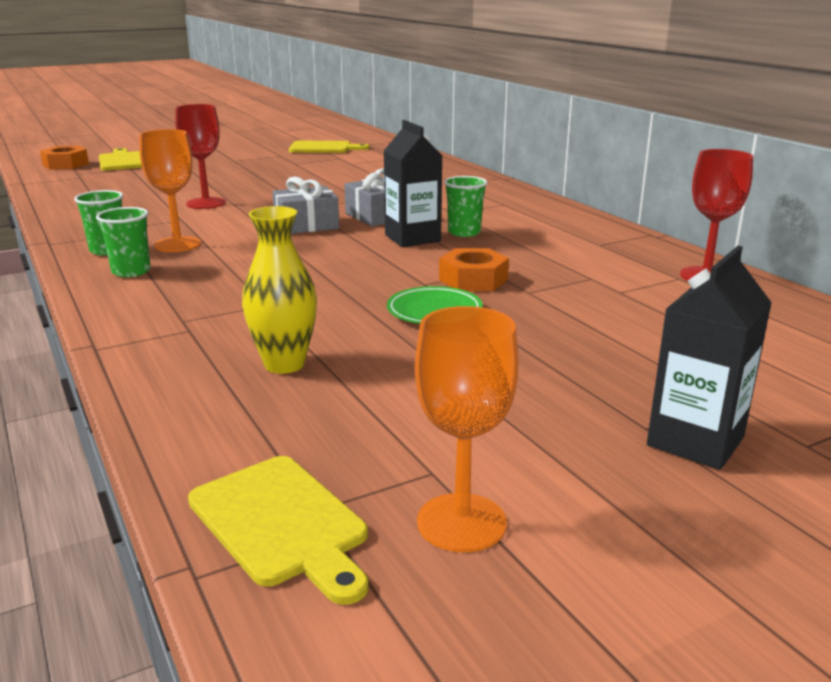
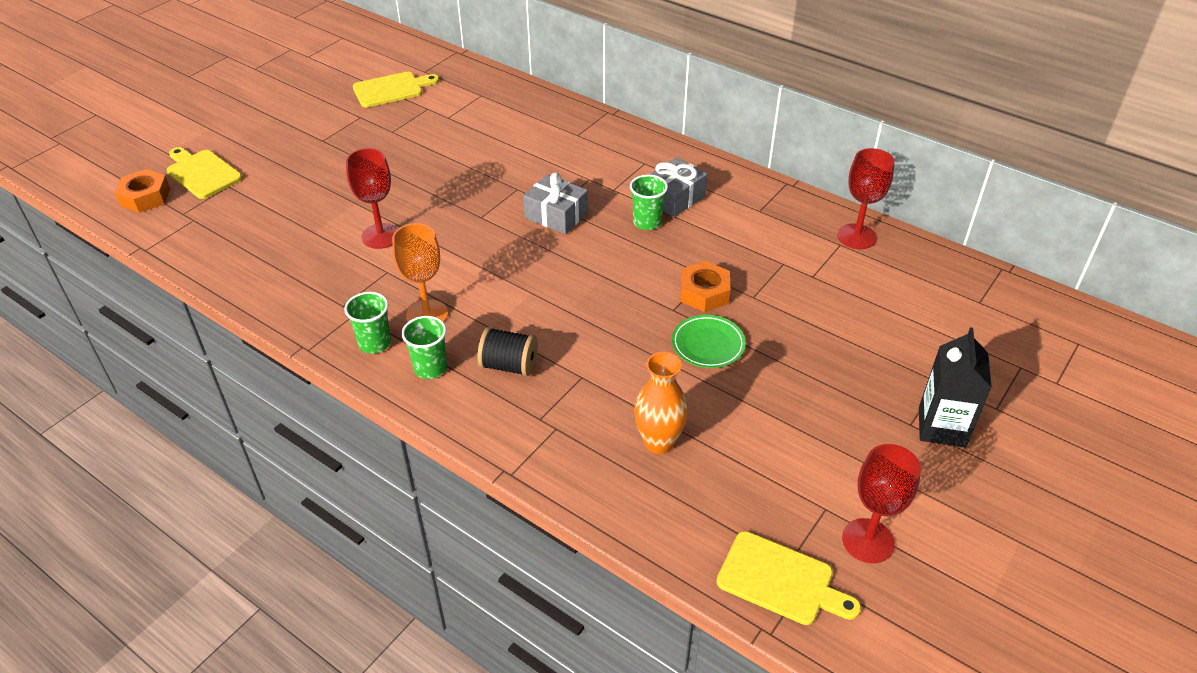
camera: 25 degrees left, 20 degrees up
(205, 284) = (509, 365): none -> black spool
(284, 364) = (659, 442): yellow vase -> orange vase
(306, 225) = (508, 248): grey gift -> grey gift (674, 198)
(412, 238) = (614, 244): black carton -> none
(461, 522) = (868, 541): orange goblet -> red goblet

